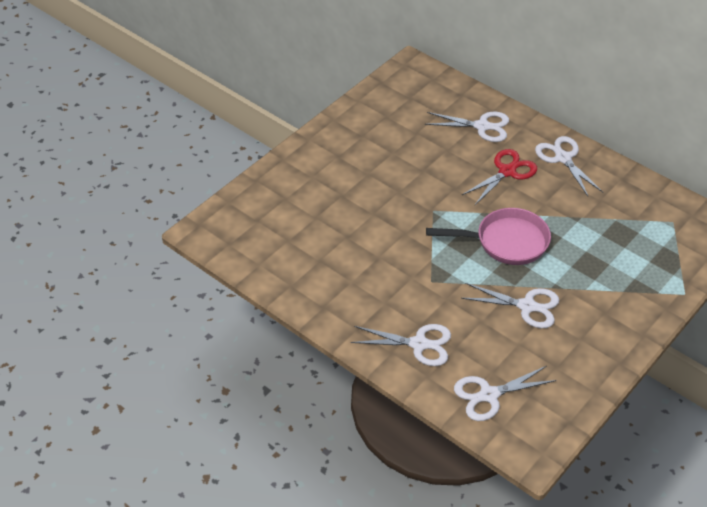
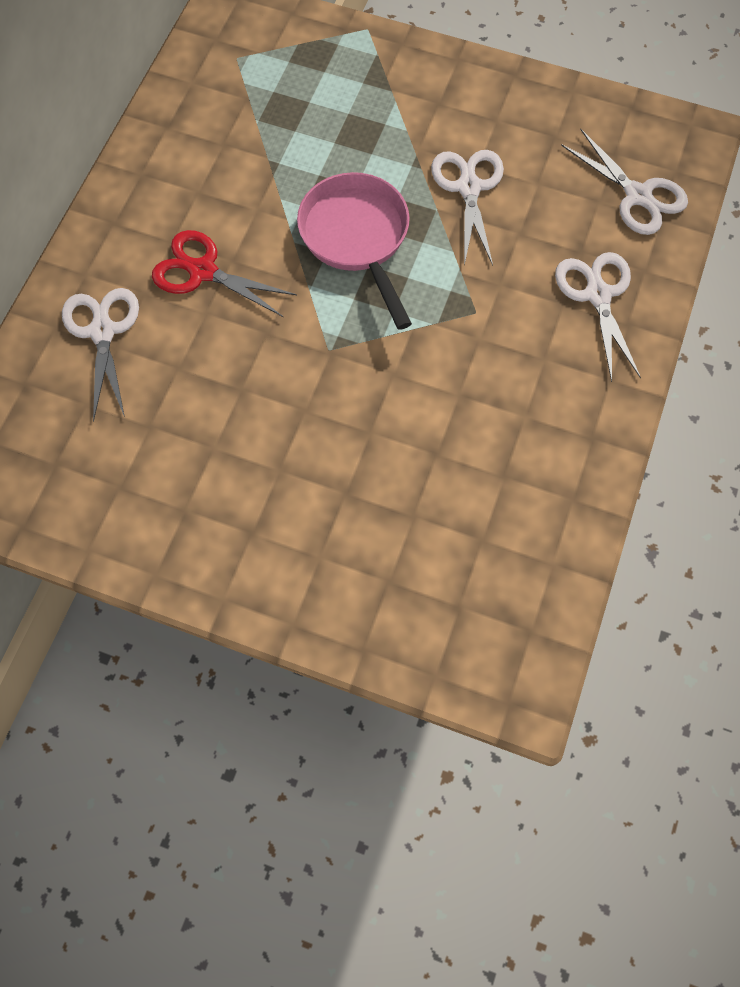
camera: 110 degrees left, 20 degrees up
(563, 158) = (146, 205): white scissors -> none

